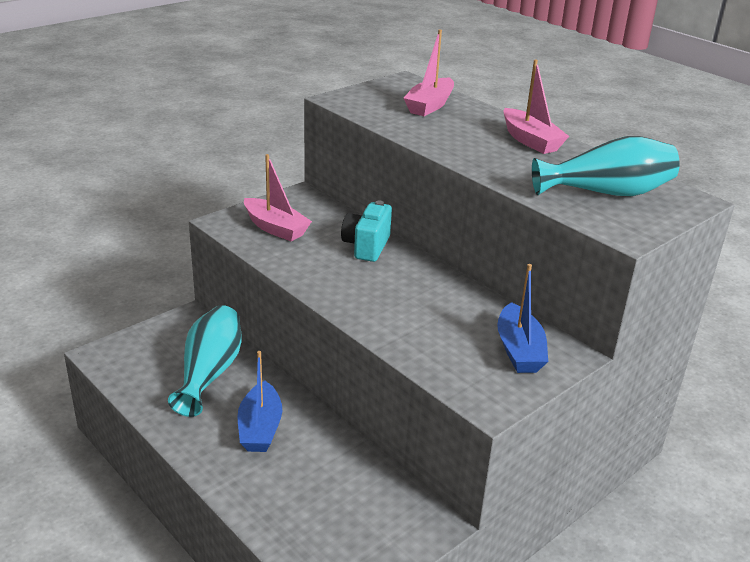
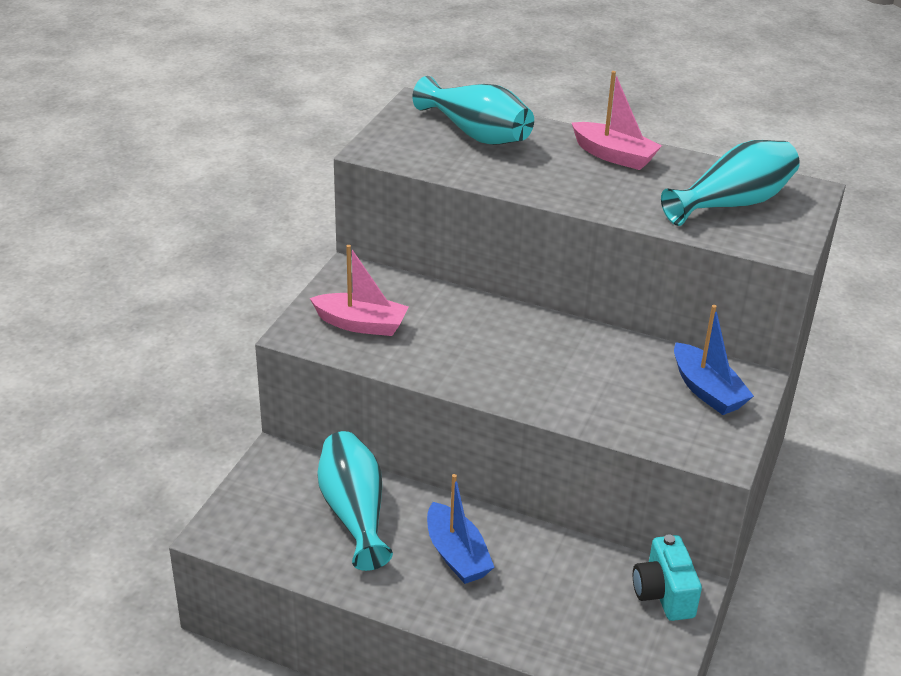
camera: 25 degrees left, 5 degrees up
(366, 246) = (474, 318): turquoise camera -> turquoise camera (663, 594)
(429, 106) = (476, 134): pink boat -> turquoise vase

